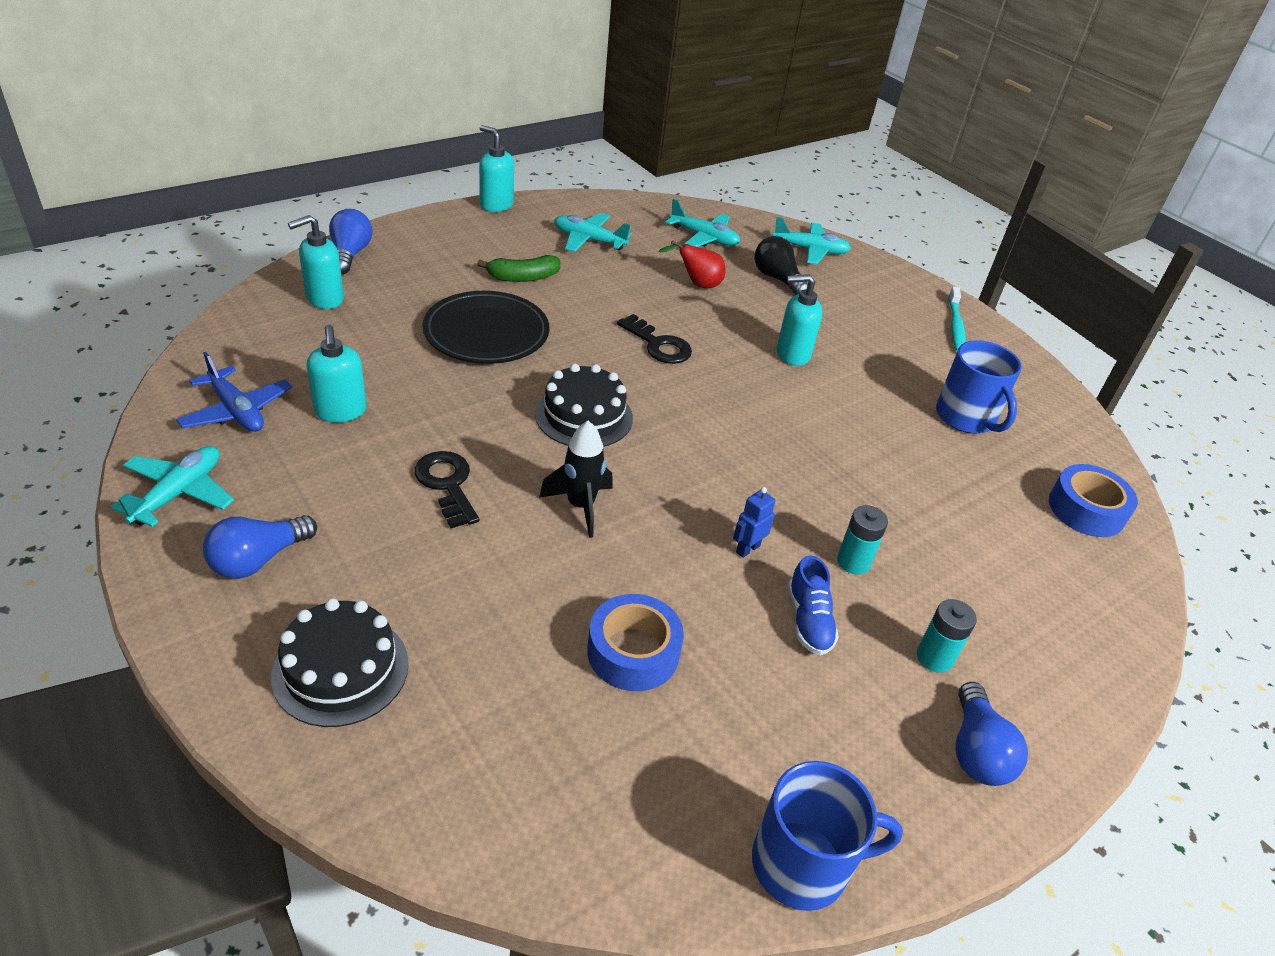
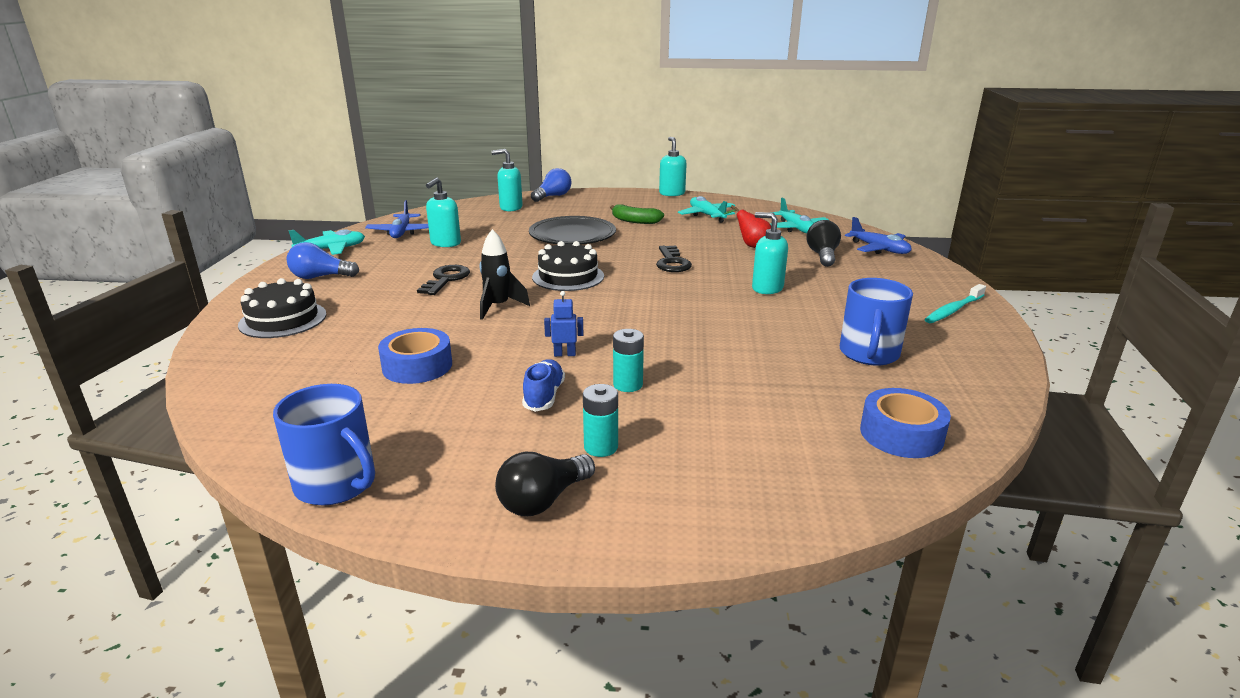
camera: 45 degrees right, 15 degrees down
(808, 621) = (544, 396): blue shoe -> blue shoe turned 150 degrees clockwise
(810, 250) = (879, 249): turquoise plane -> blue plane
(976, 751) = (543, 500): blue light bulb -> black light bulb

